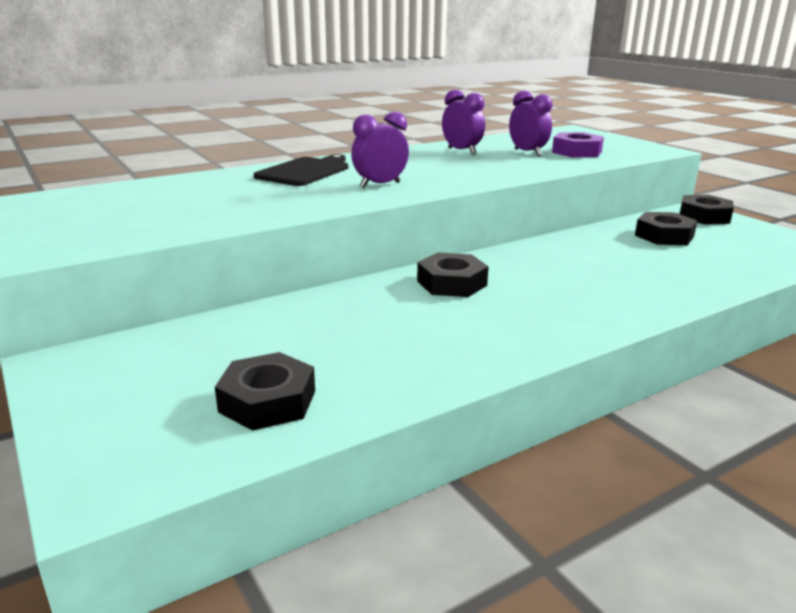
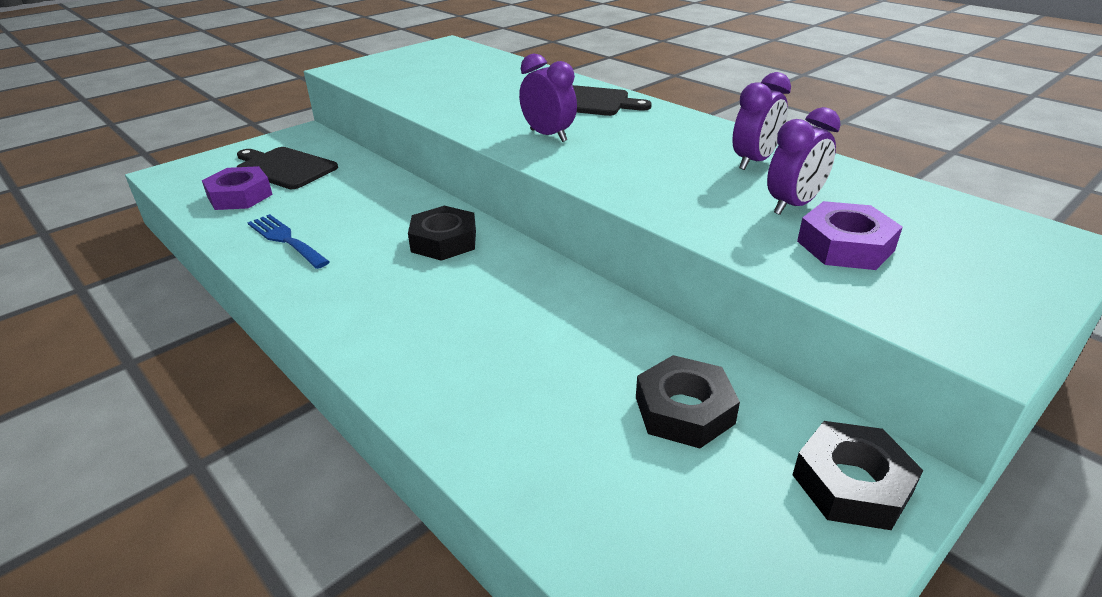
camera: 80 degrees right, 10 degrees up
(191, 371) = (284, 168): none -> black cutting board
(268, 401) = (240, 196): black nut -> purple nut
(419, 359) = (285, 240): none -> blue fork

